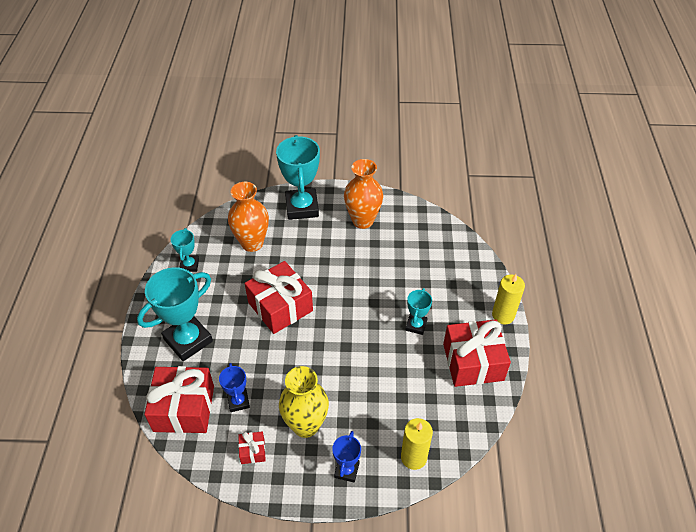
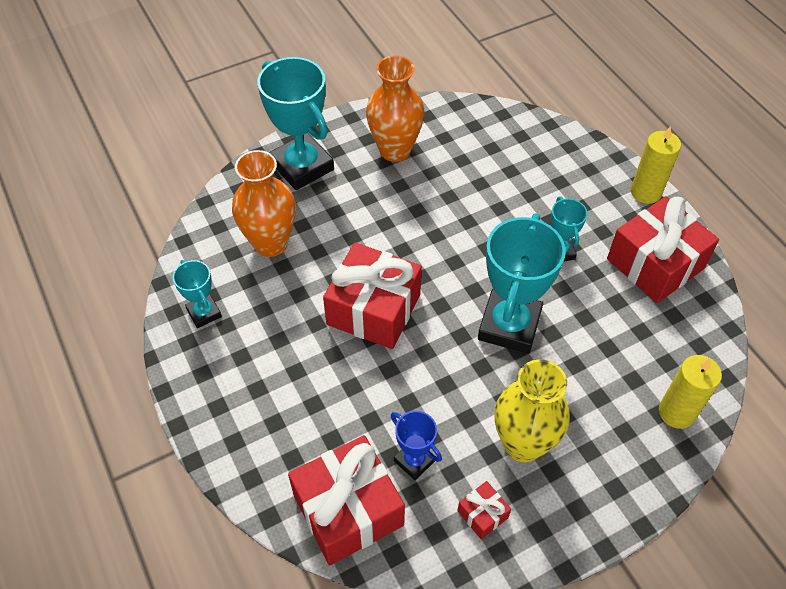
camera: 30 degrees left, 5 degrees up
(188, 340) = (282, 416): turquoise trophy -> turquoise trophy (509, 325)
(346, 470) = (614, 472): blue trophy -> none

